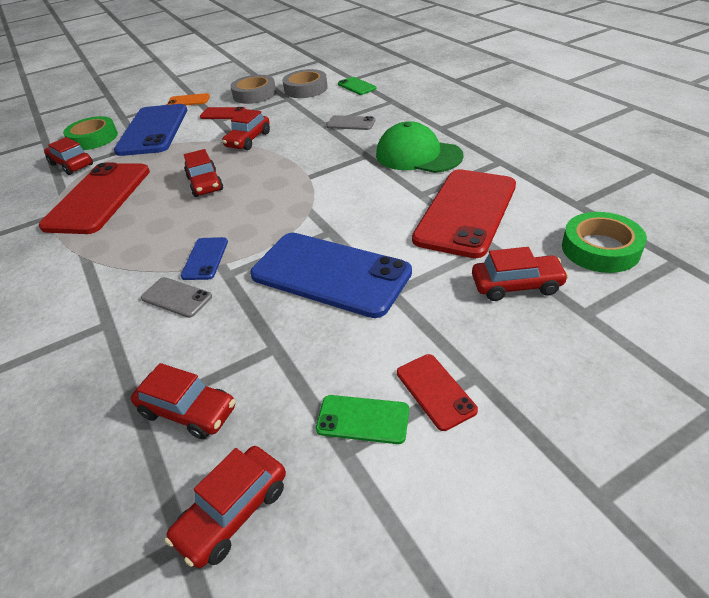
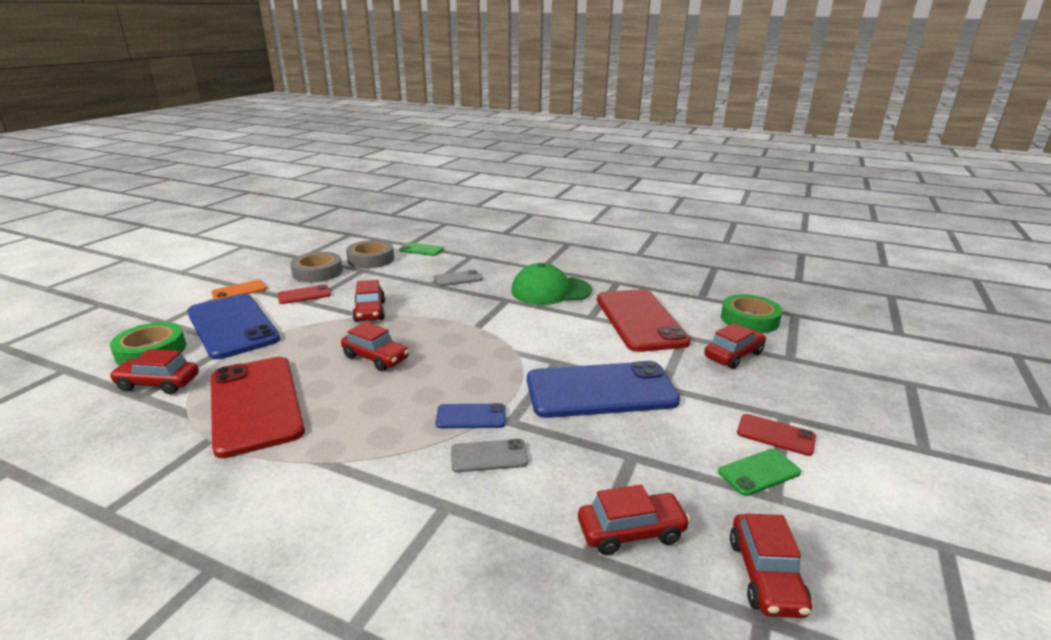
camera: 40 degrees left, 15 degrees down
(205, 259) = (471, 417): blue phone -> blue phone turned 60 degrees counterclockwise

